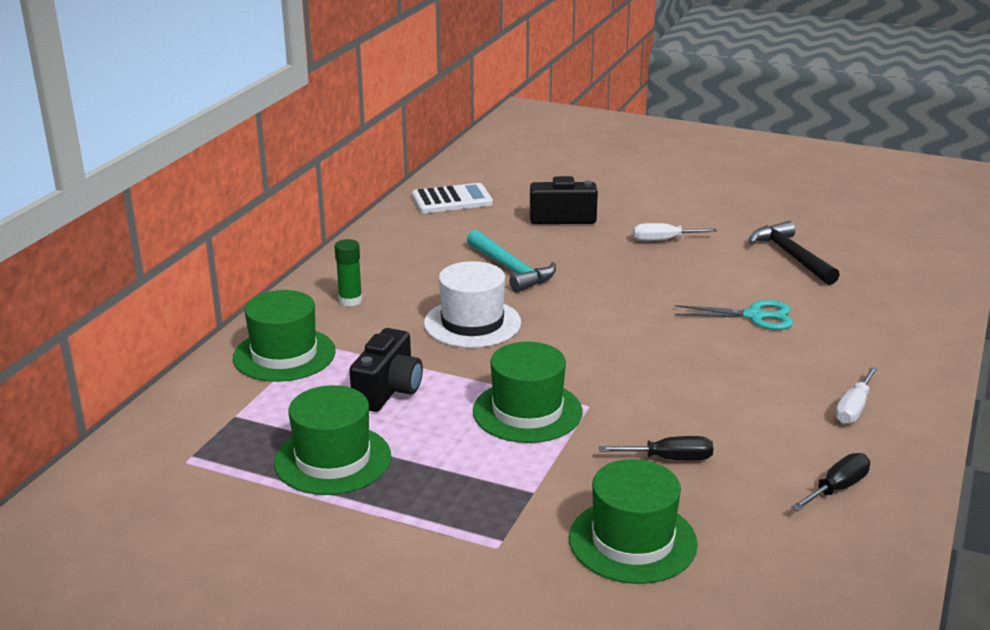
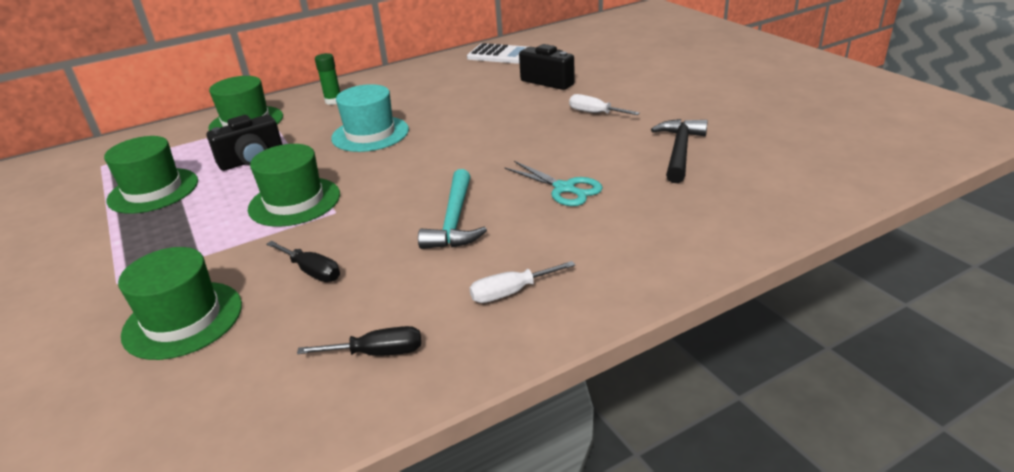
camera: 40 degrees right, 5 degrees up
(472, 323) = (370, 134): white hat -> turquoise hat
(510, 269) = (455, 106): turquoise hammer -> turquoise hammer (454, 221)

